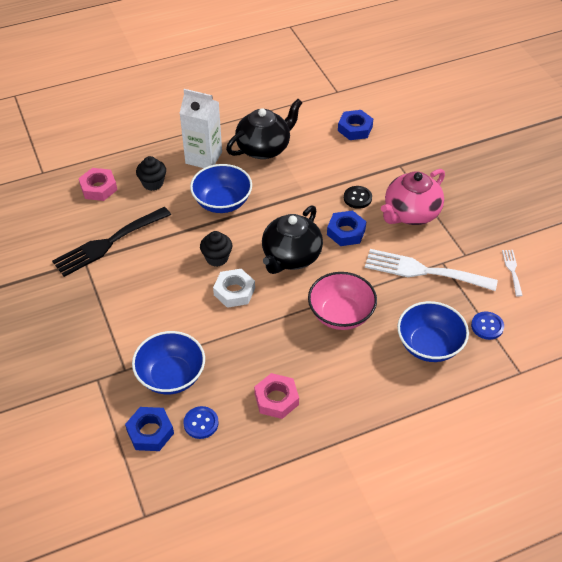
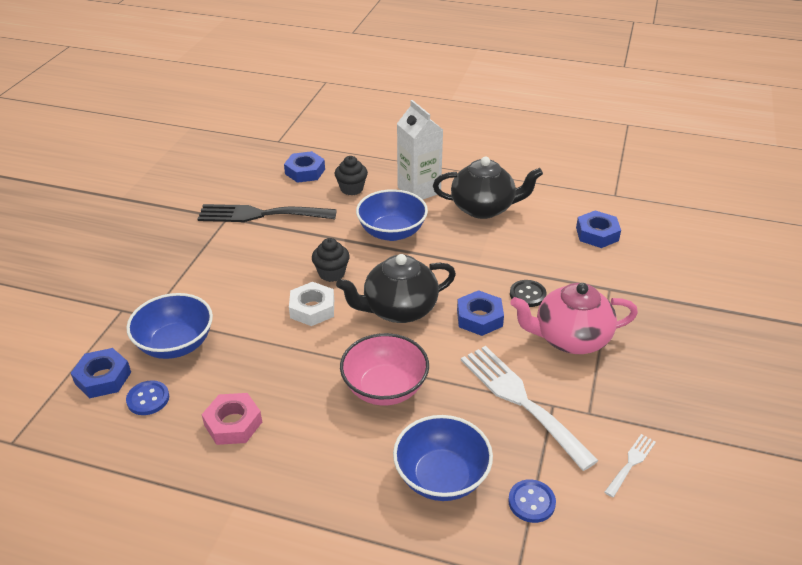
camera: 40 degrees right, 10 degrees down
(98, 188) = (305, 171): pink nut -> blue nut

